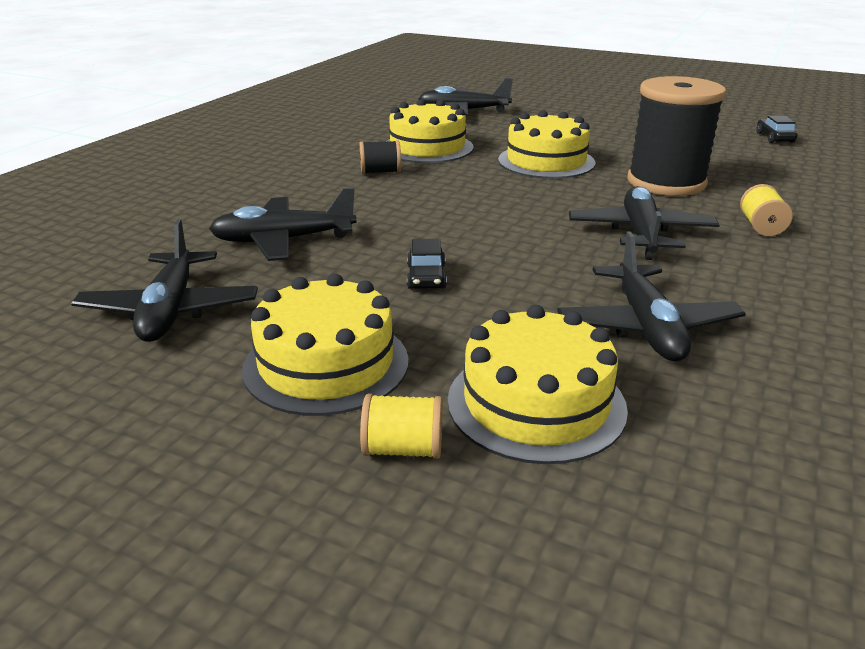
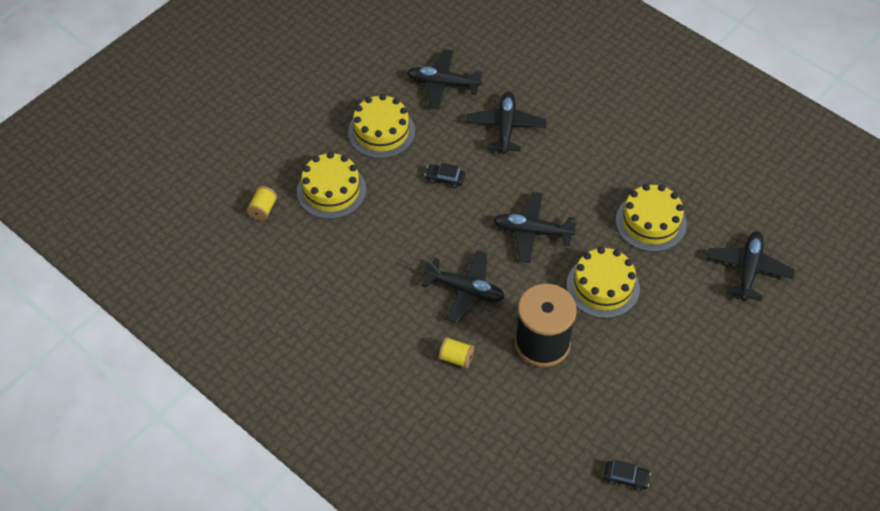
camera: 105 degrees right, 25 degrees up
(380, 172) = (603, 185): black spool -> none
(403, 449) = (321, 146): yellow spool -> yellow spool (263, 209)
(646, 327) = (369, 249): black plane -> black plane (532, 232)

